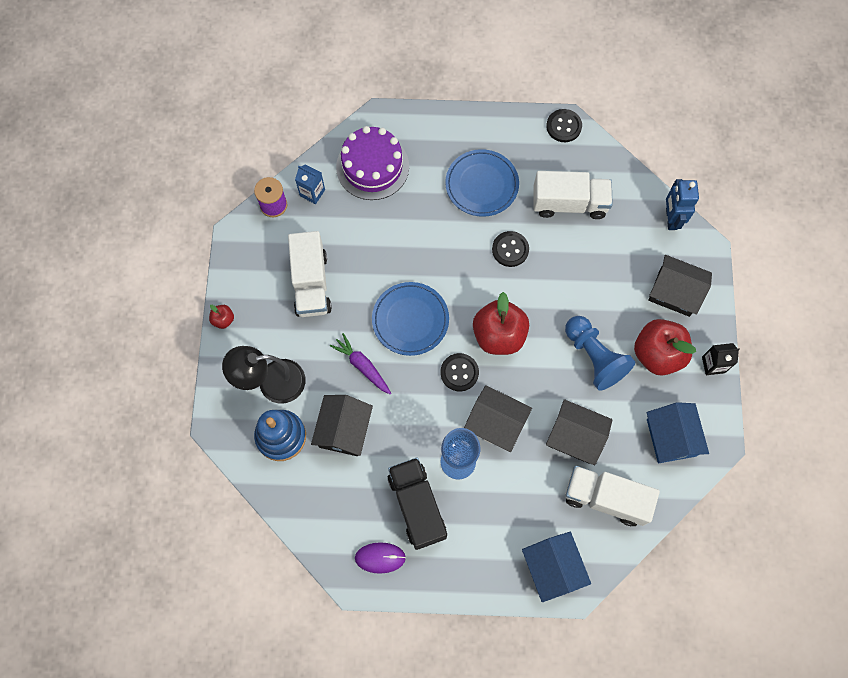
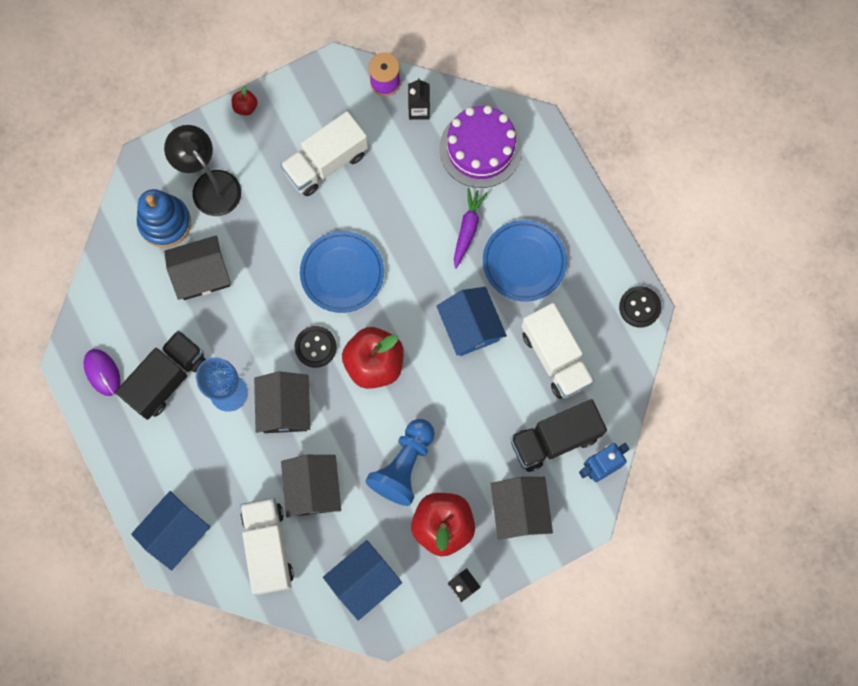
camera: 60 degrees right, 5 degrees up
(312, 193) = (419, 109): blue carton -> black carton
(362, 366) = (271, 255): purple carrot -> purple carrot (467, 229)
(510, 249) = (470, 326): black button -> blue house
(632, 238) = (554, 439): none -> black truck

